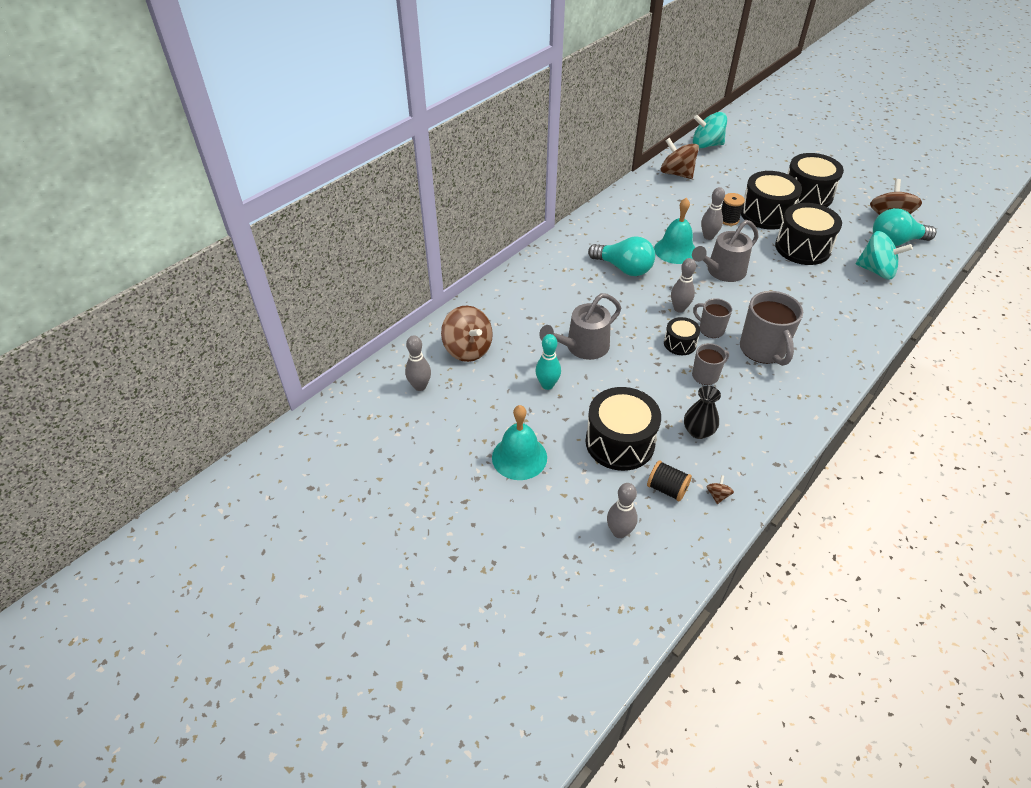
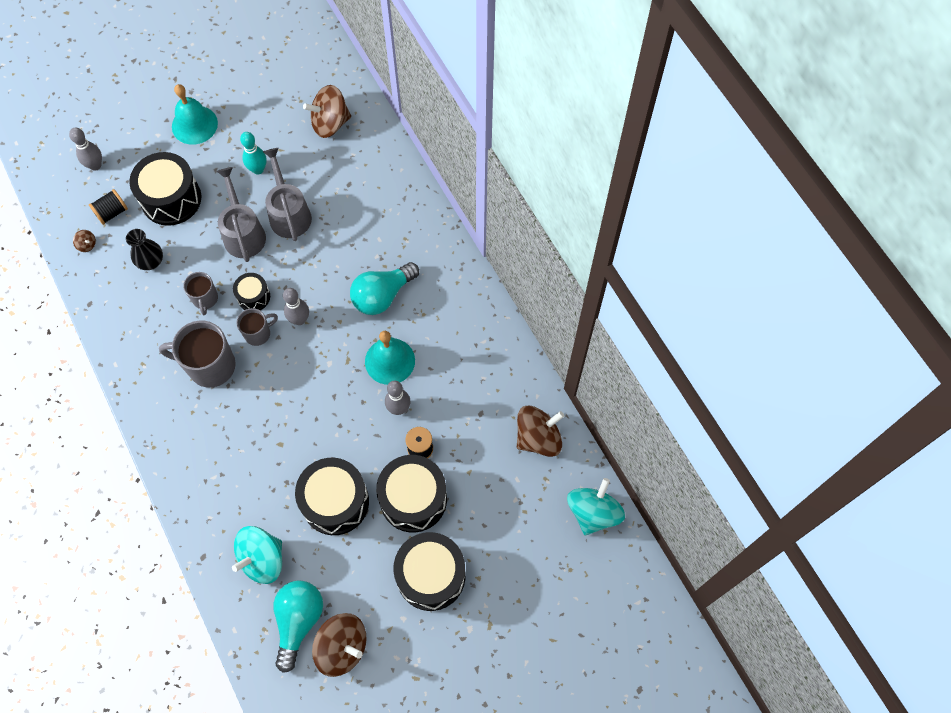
camera: 110 degrees right, 20 degrees up
(420, 386) = (303, 78): grey bowling pin -> none
(722, 272) = (334, 390): grey watering can -> grey watering can (243, 233)

